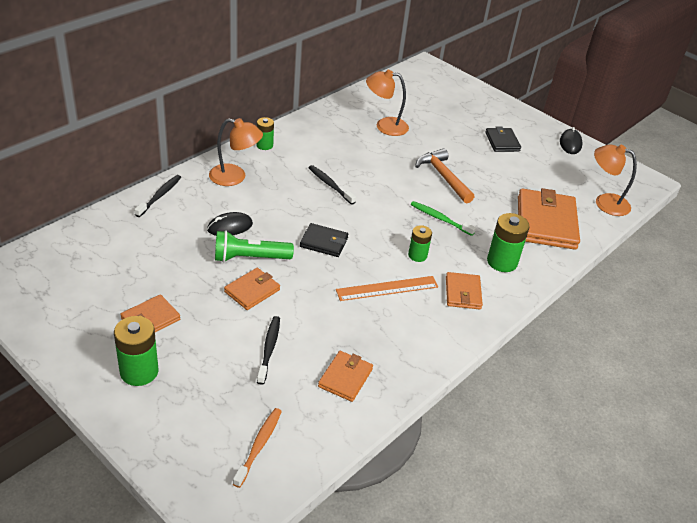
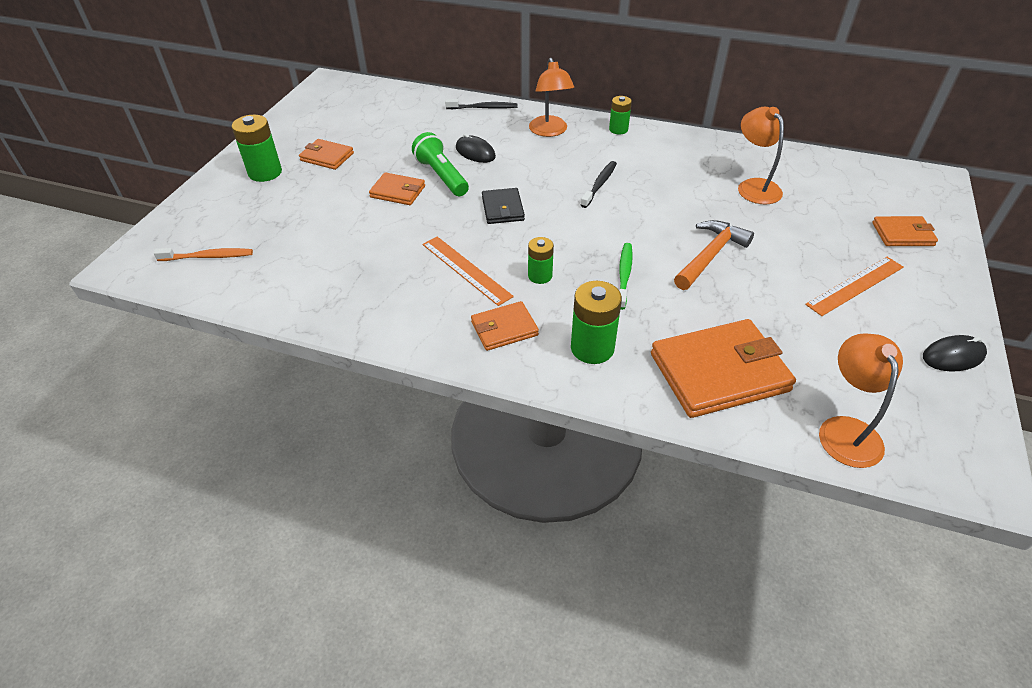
camera: 70 degrees right, 5 degrees up
(269, 349) = (328, 225): black toothbrush -> none
(345, 378) = (315, 280): orange wallet -> orange wallet (902, 234)
(502, 142) = (855, 285): black wallet -> orange ruler

